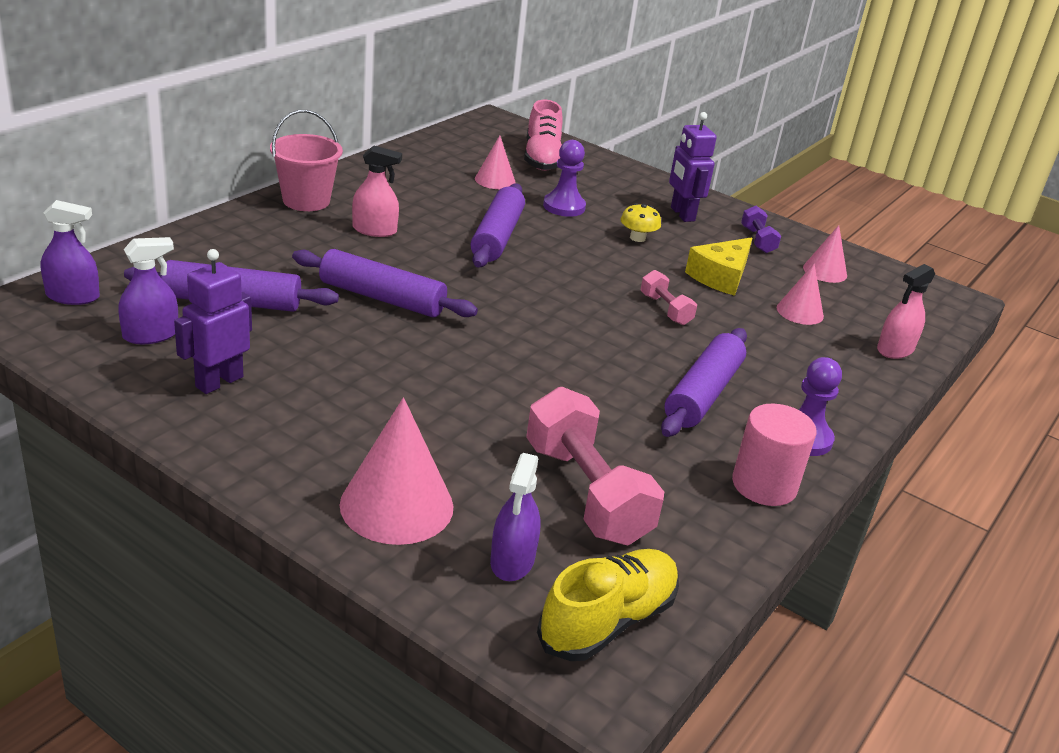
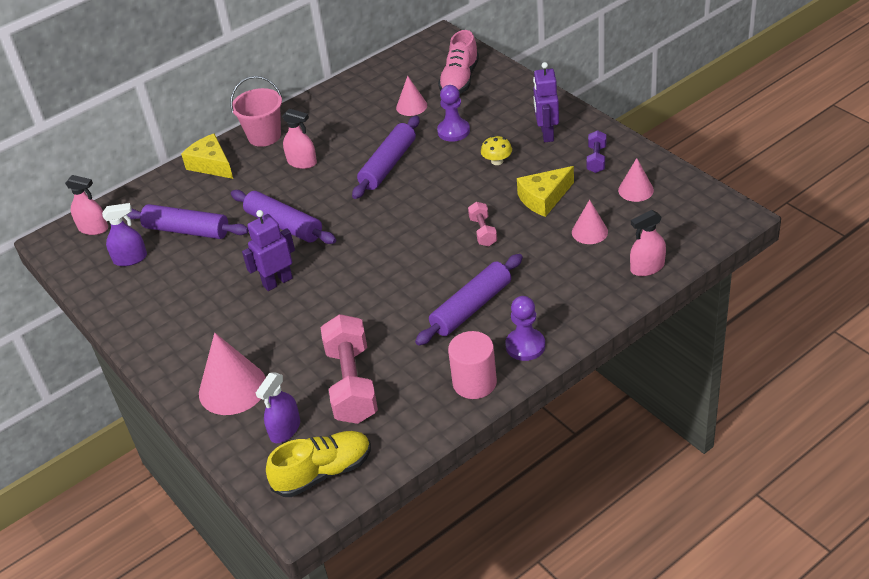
camera: 25 degrees right, 10 degrees up
(73, 296) = (93, 228): purple spray bottle -> pink spray bottle
(219, 382) = (159, 295): purple robot -> purple robot (277, 282)
(240, 228) = (211, 165): none -> yellow cheese

